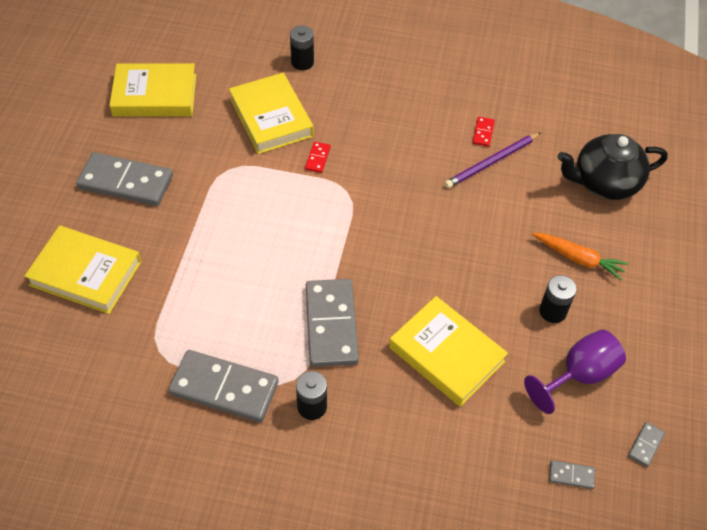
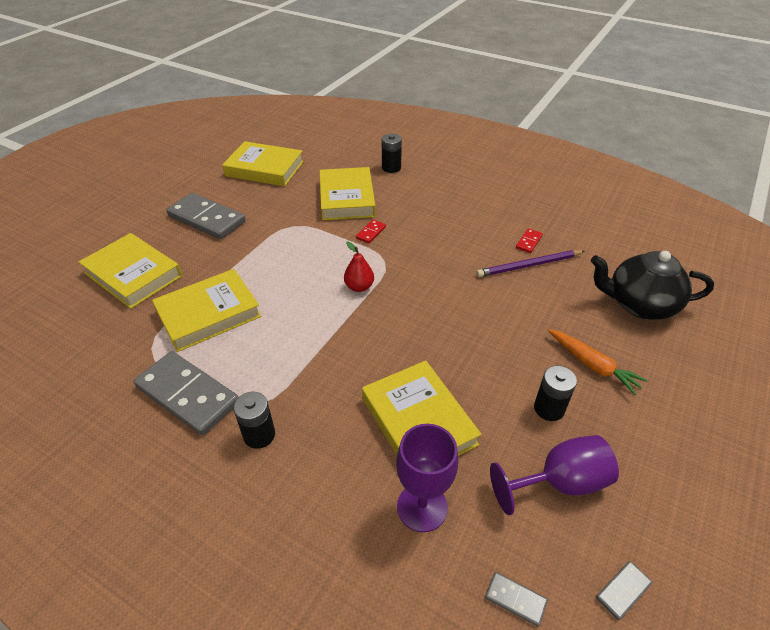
camera: 20 degrees right, 10 degrees down
(196, 298) = (209, 314): none -> yellow book
(331, 325) = (316, 365): grey domino -> none
(334, 229) = (359, 287): none -> red pear
(477, 427) = (422, 507): none -> purple goblet

